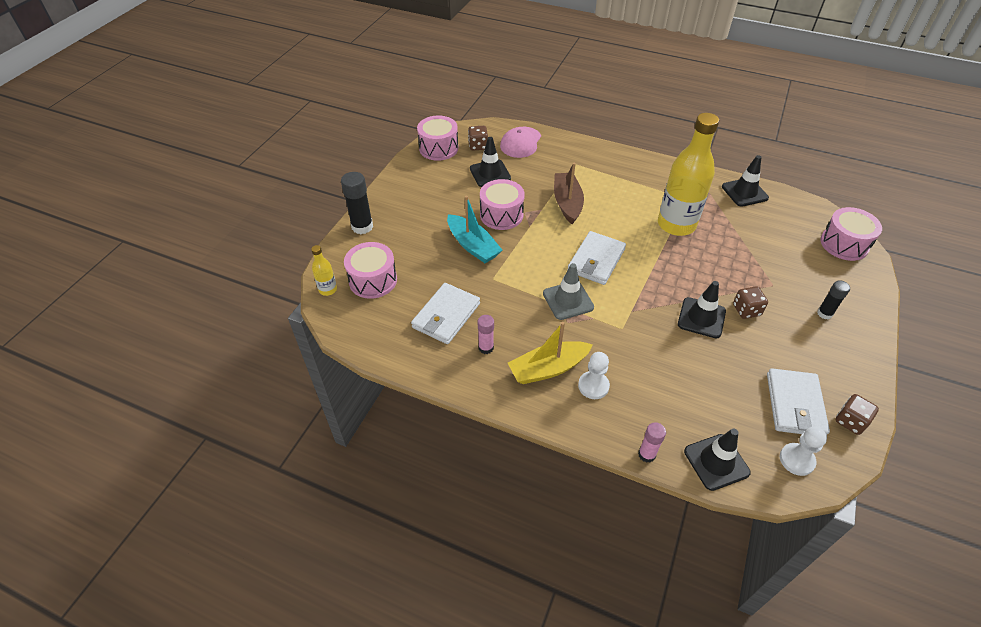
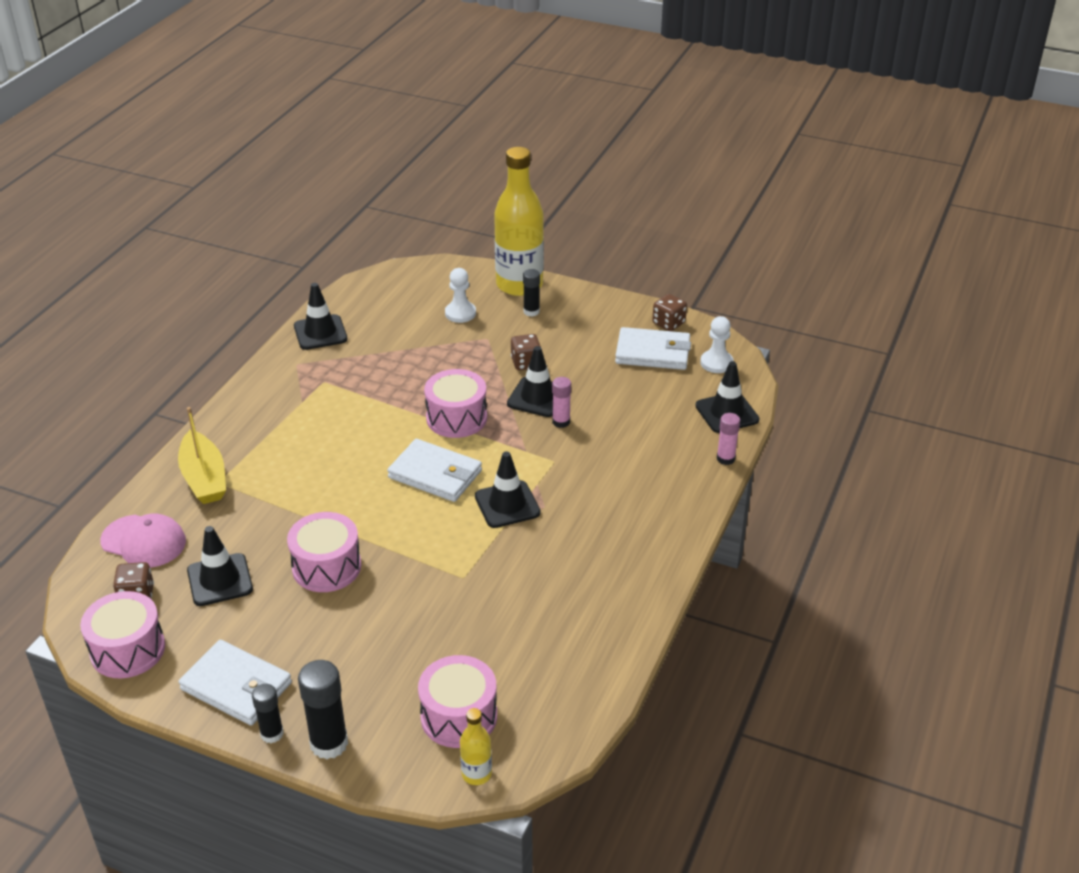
camera: 90 degrees left, 10 degrees down
(373, 204) = (272, 734): none -> black glue stick
(446, 316) = (533, 626): white wallet -> white wallet (236, 686)
(473, 246) = (392, 599): turquoise boat -> none
(486, 348) = (588, 584): pink glue stick -> pink glue stick (561, 422)
(548, 369) = (619, 527): yellow boat -> yellow boat (204, 478)
(567, 203) = (312, 495): brown boat -> none
(568, 300) = (507, 504): grey traffic cone -> black traffic cone
(593, 386) = (641, 491): white pawn -> white pawn (460, 313)
(676, 224) = (374, 397): yellow bottle -> yellow bottle (519, 285)
(844, 244) = (425, 278): pink drum -> pink drum (456, 418)

